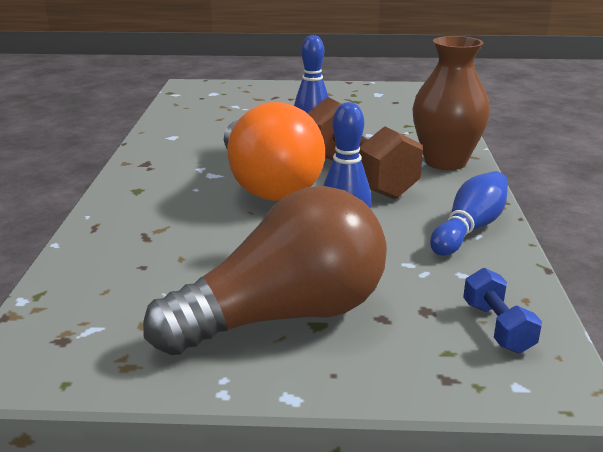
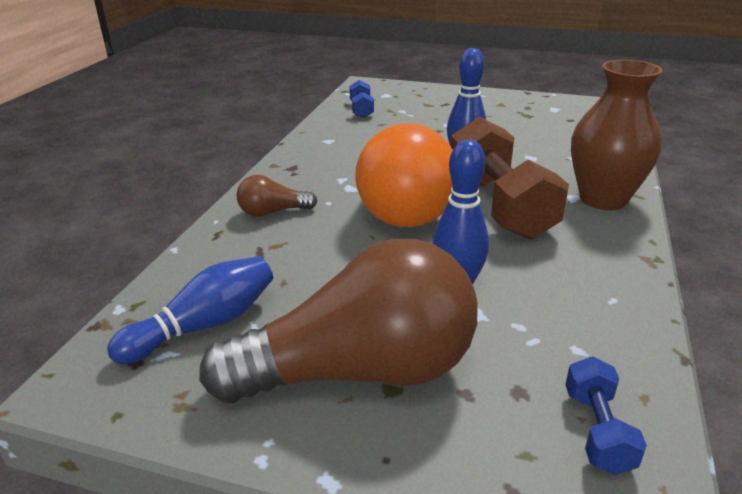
camera: 15 degrees right, 5 degrees up
(144, 203) = (273, 212): none -> brown light bulb
(194, 108) = (361, 110): none -> blue dumbbell
(470, 228) = (605, 289): blue bowling pin -> blue bowling pin (204, 325)

